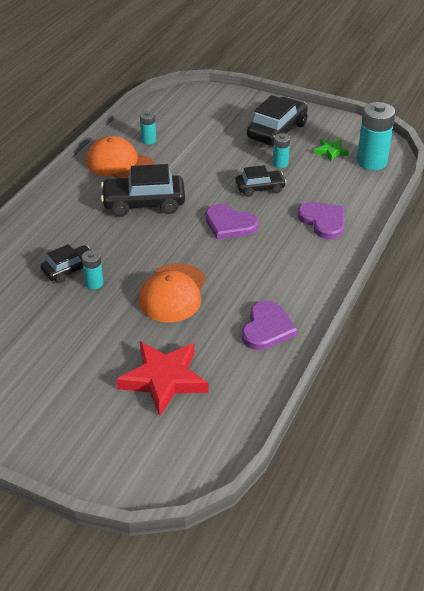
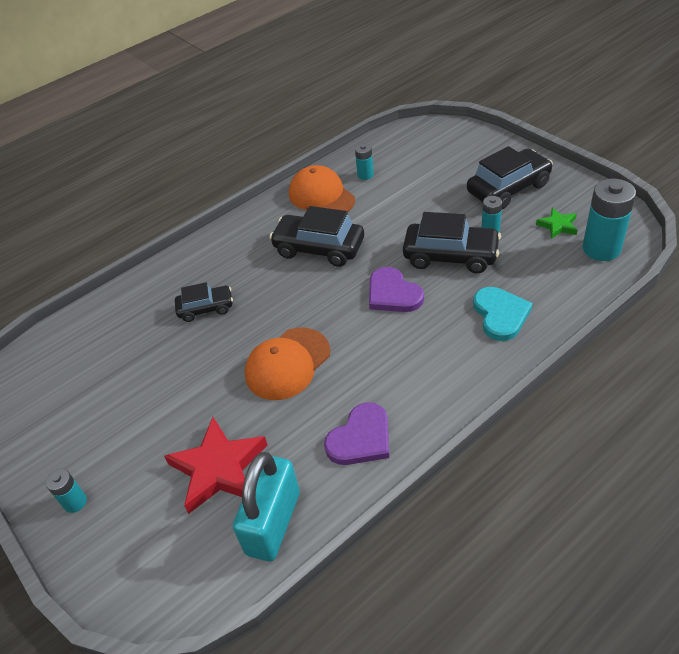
camera: 30 degrees right, 5 degrees up
(94, 283) = (219, 330): turquoise battery -> turquoise battery (75, 502)
(234, 401) = (273, 523): none -> turquoise padlock
(260, 188) = (450, 256): black car -> black car, size x1.66
(323, 221) = (500, 315): purple heart -> turquoise heart

